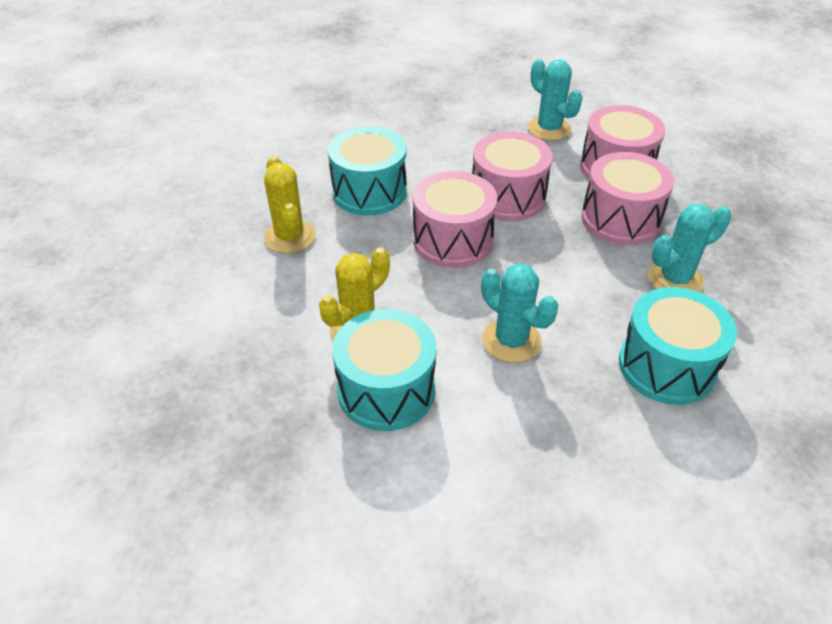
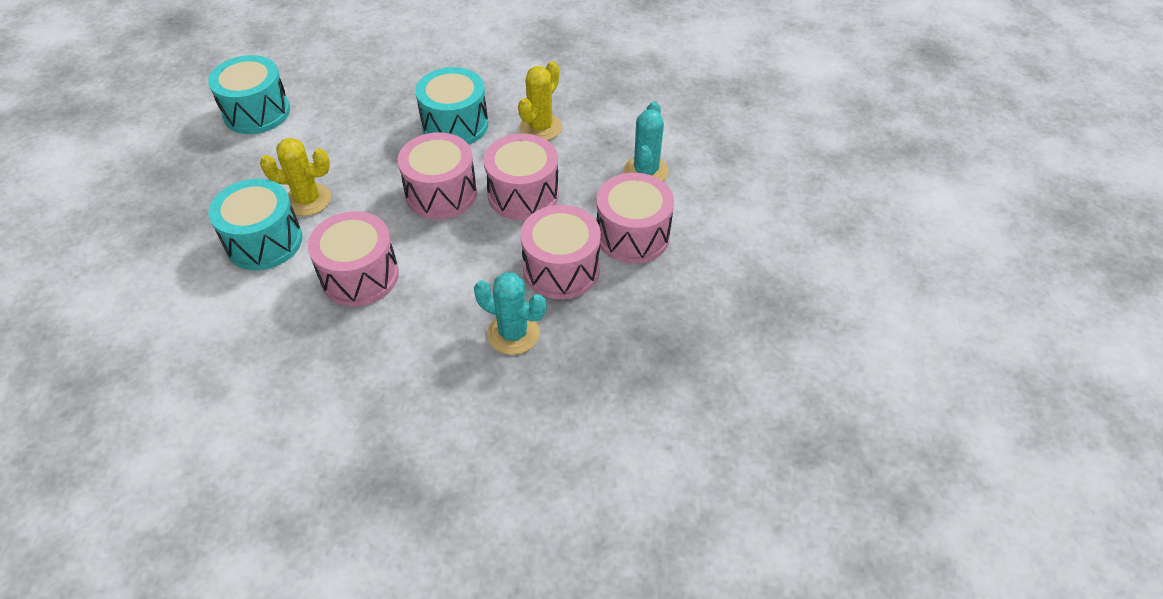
camera: 50 degrees right, 5 degrees up
(290, 237) = (369, 119): yellow cactus -> yellow cactus (540, 127)
(511, 341) = (360, 276): turquoise cactus -> pink drum
(666, 366) = (404, 370): turquoise drum -> turquoise drum (257, 112)

